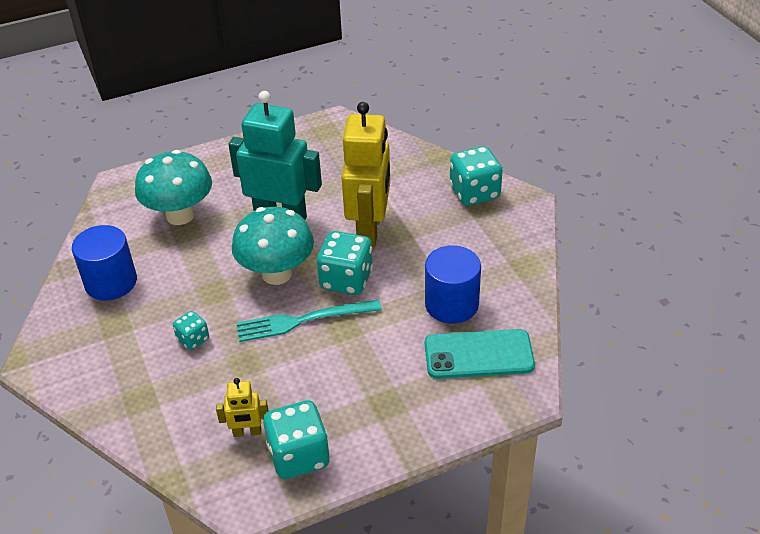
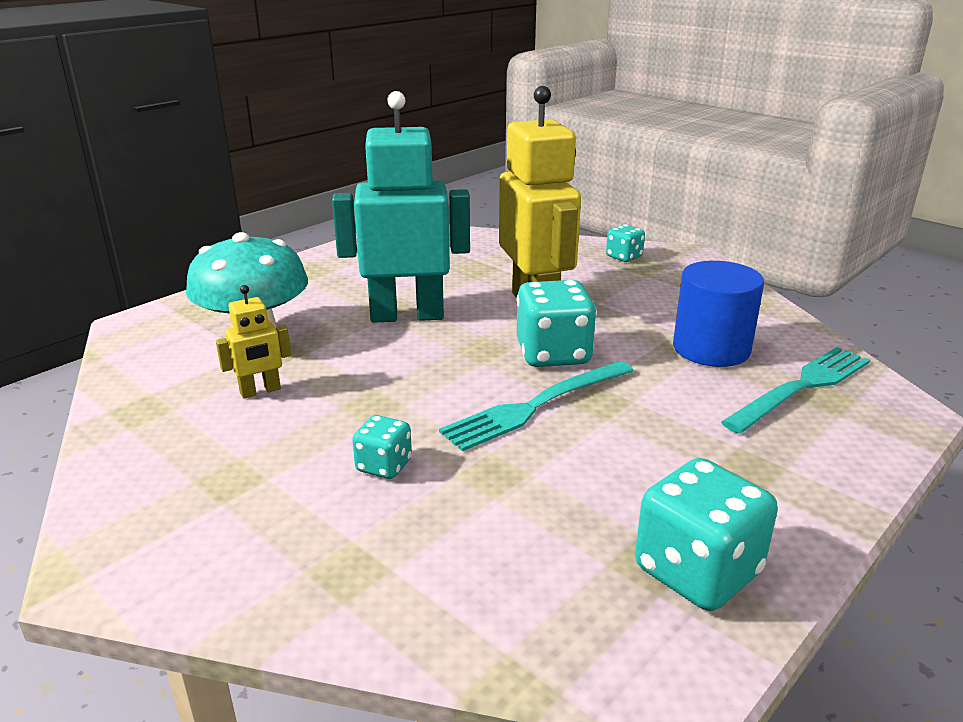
camera: 25 degrees left, 15 degrees down
(111, 282) = (189, 429): blue cylinder -> none
(247, 432) = (581, 563): yellow robot -> yellow robot (260, 391)
(277, 274) = (451, 367): turquoise mushroom -> none
(474, 193) = (624, 257): turquoise dice -> turquoise dice, size x0.54
(478, 354) = (802, 387): turquoise phone -> turquoise fork

